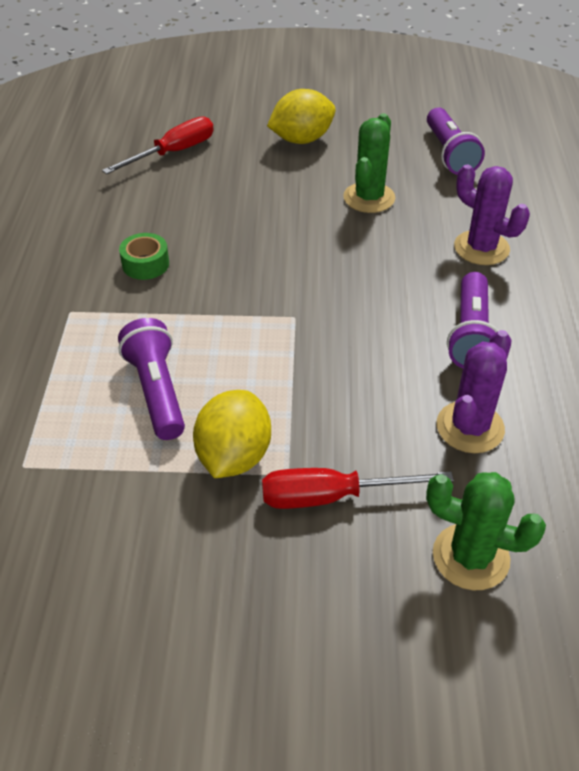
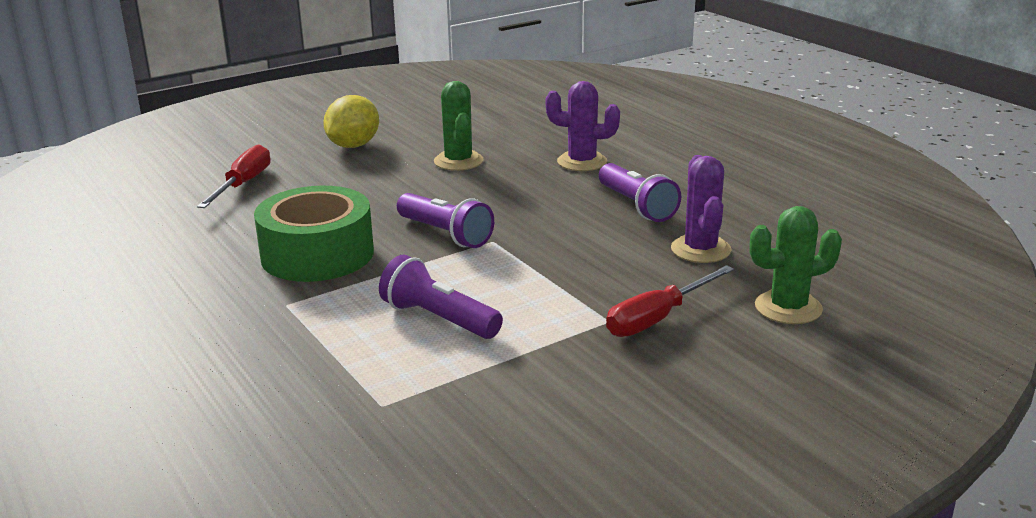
camera: 35 degrees left, 20 degrees down
(145, 264) = (317, 254): green tape -> green tape, size x2.26
(234, 456) = (555, 328): yellow lemon -> none
(449, 154) = (488, 121): purple flashlight -> purple flashlight (446, 234)

